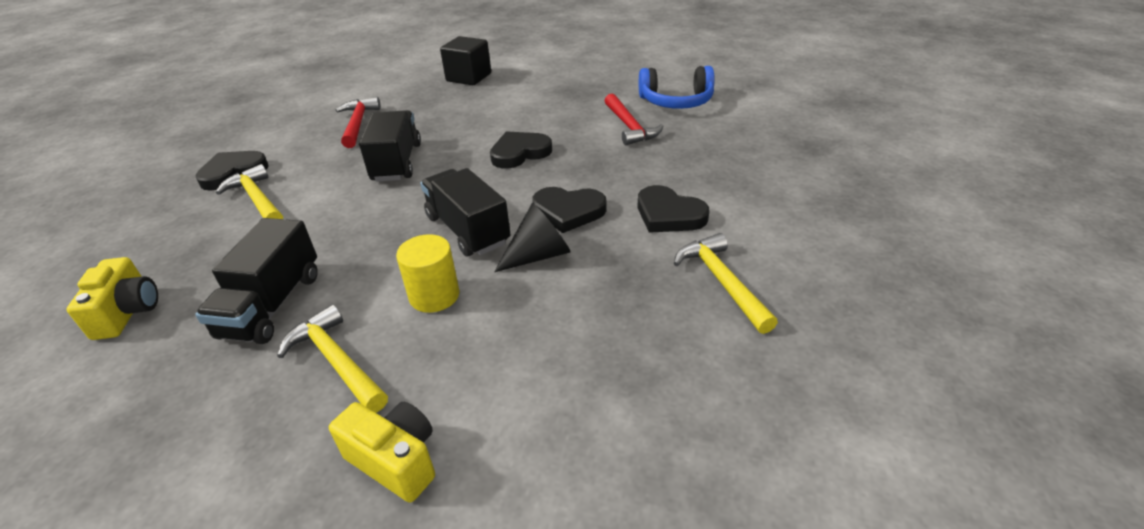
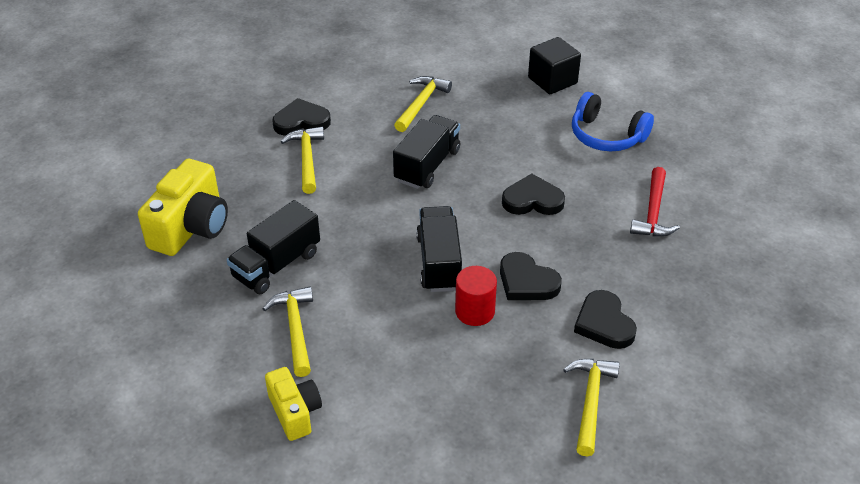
camera: 30 degrees right, 5 degrees up
(128, 312) = (191, 227): yellow camera -> yellow camera, size x1.64
(358, 124) = (421, 104): red hammer -> yellow hammer
(434, 295) = (381, 309): yellow cylinder -> none
(538, 255) = (475, 311): black cone -> red cylinder
(676, 102) = (726, 200): blue headphones -> blue headphones (606, 136)

